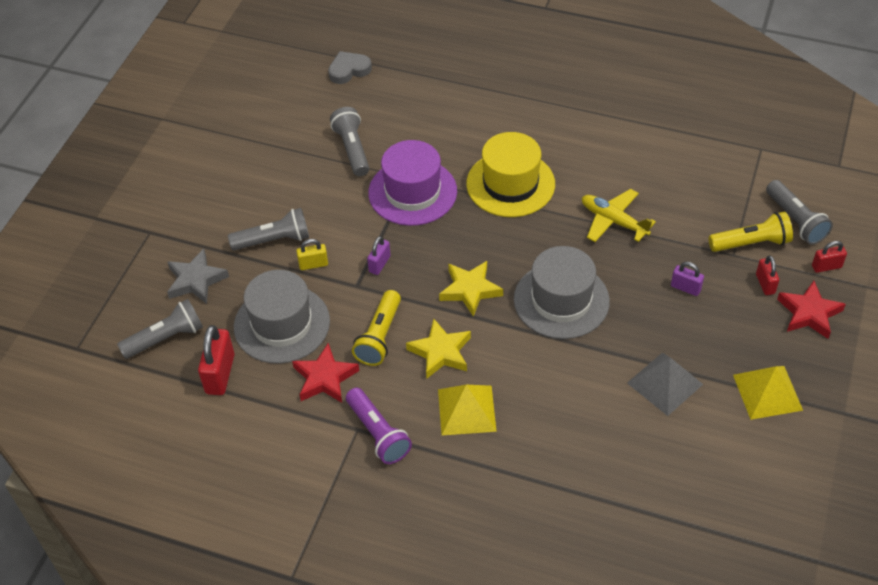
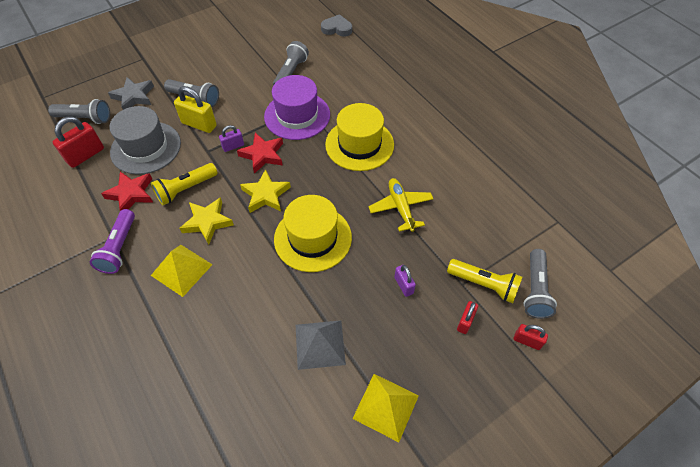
camera: 35 degrees right, 5 degrees up
(313, 264) = (199, 124): yellow padlock -> yellow padlock, size x1.72
(561, 300) = (313, 238): grey hat -> yellow hat
(809, 313) = (478, 368): red star -> red star (263, 155)

